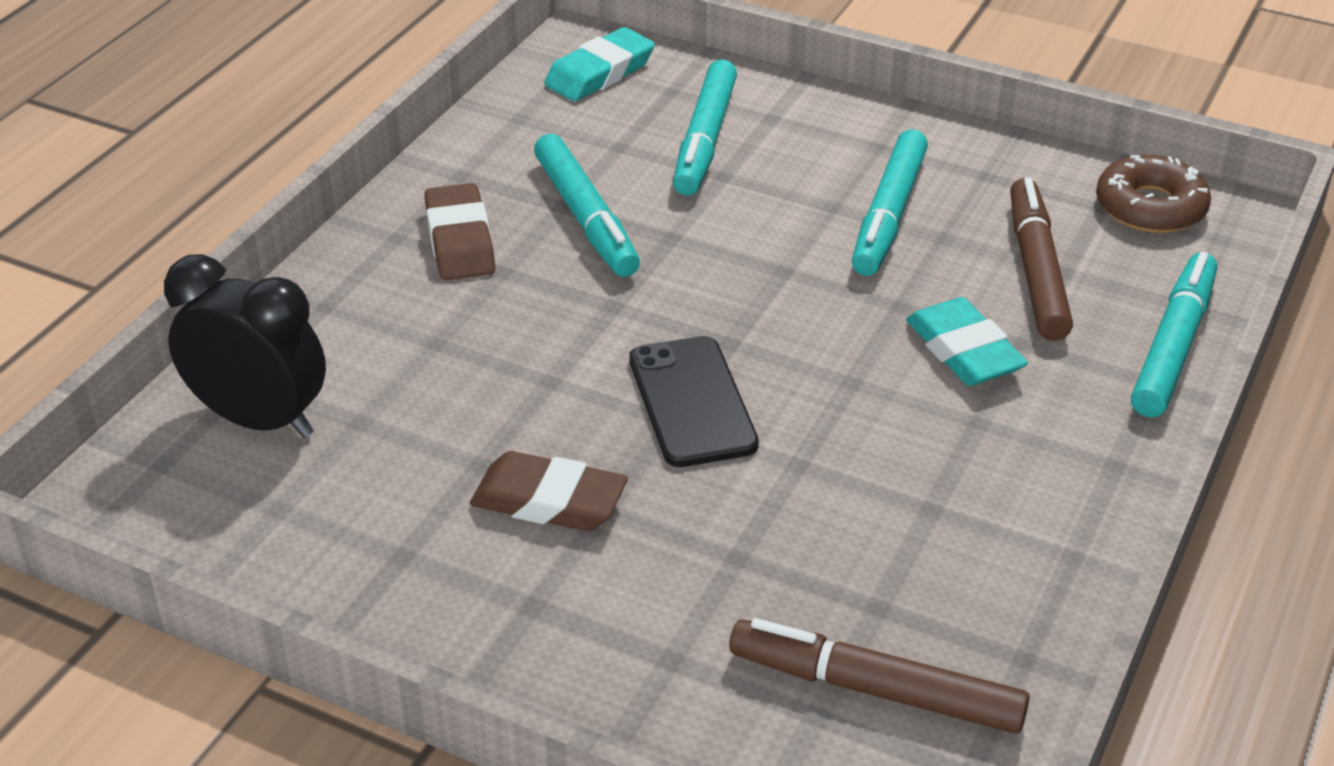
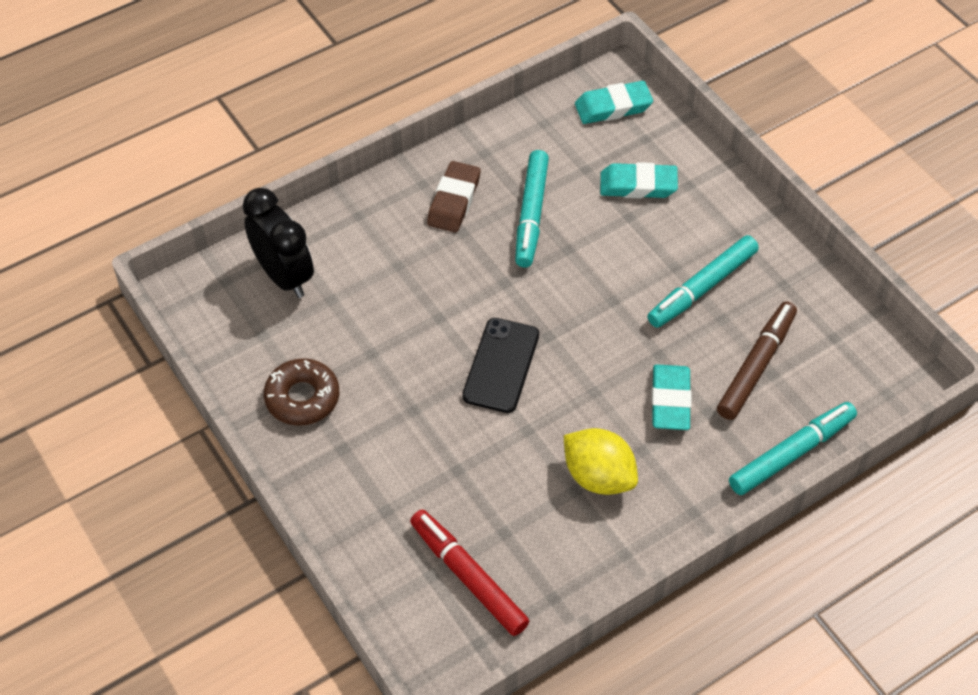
camera: 30 degrees right, 15 degrees up
(549, 501) = (389, 392): brown eraser -> none
(705, 139) = (638, 185): turquoise marker -> turquoise eraser
(876, 690) = (468, 577): brown marker -> red marker
(949, 477) = (598, 476): none -> yellow lemon
(1150, 207) = (863, 352): brown donut -> brown donut (302, 398)

